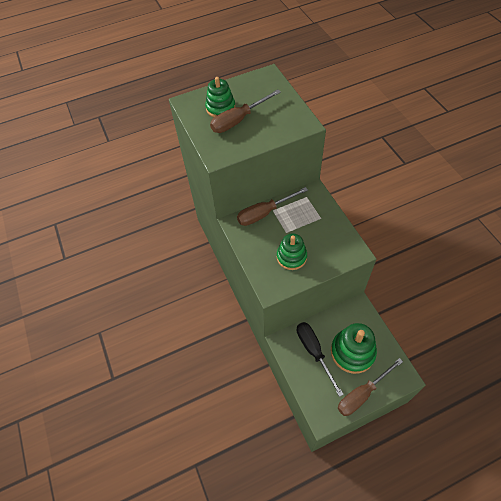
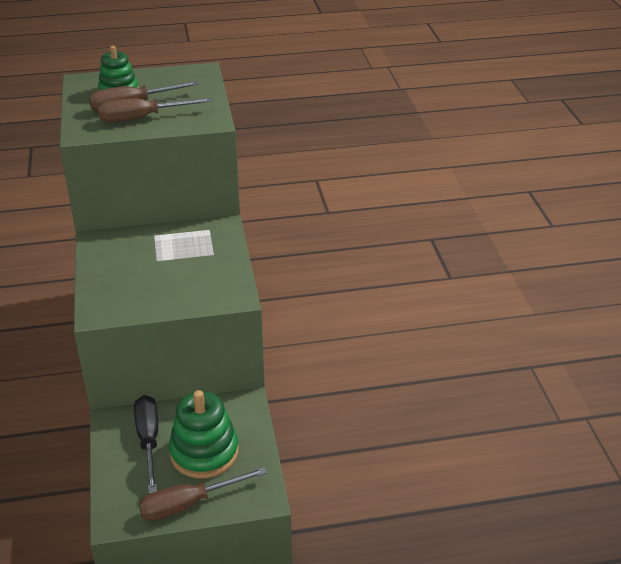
camera: 10 degrees right, 20 degrees down
(264, 213) = (141, 236): brown screwdriver -> brown screwdriver (142, 118)
(291, 257) = (146, 286): green stacking toy -> none

